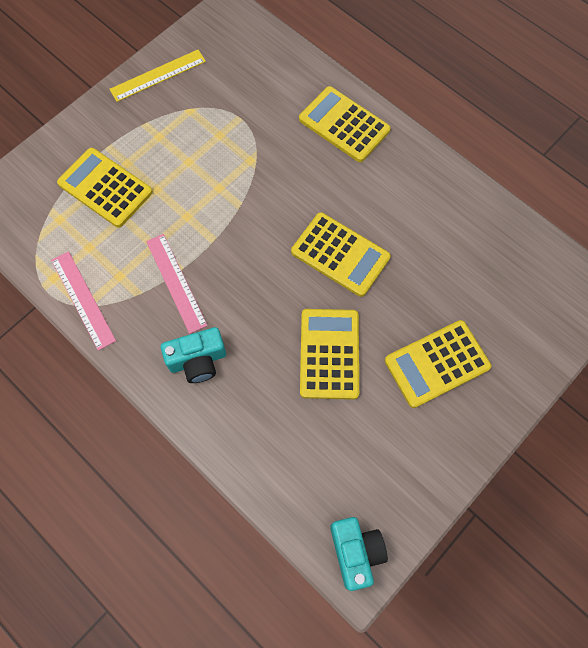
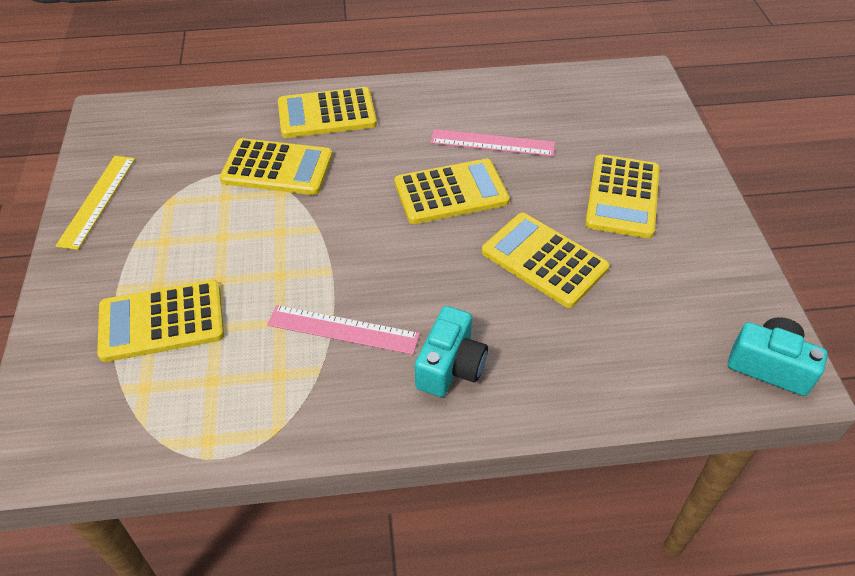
camera: 50 degrees left, 20 degrees down
(83, 300) = (268, 428): pink ruler -> pink ruler (492, 143)
(269, 140) = (277, 168): none -> yellow calculator

